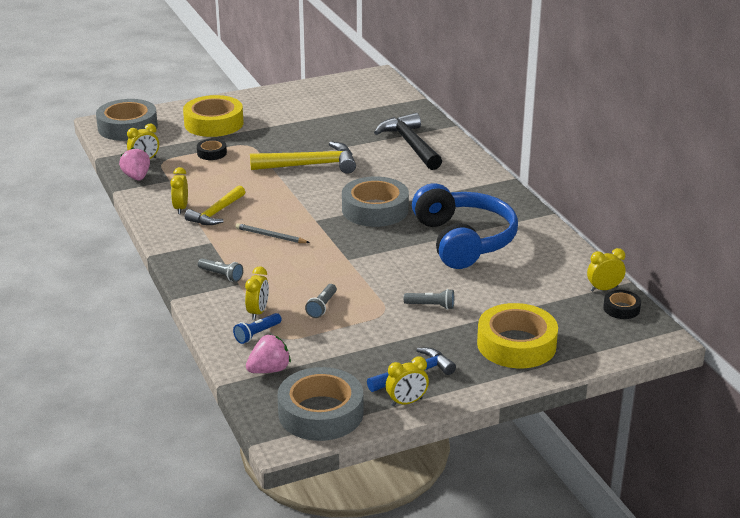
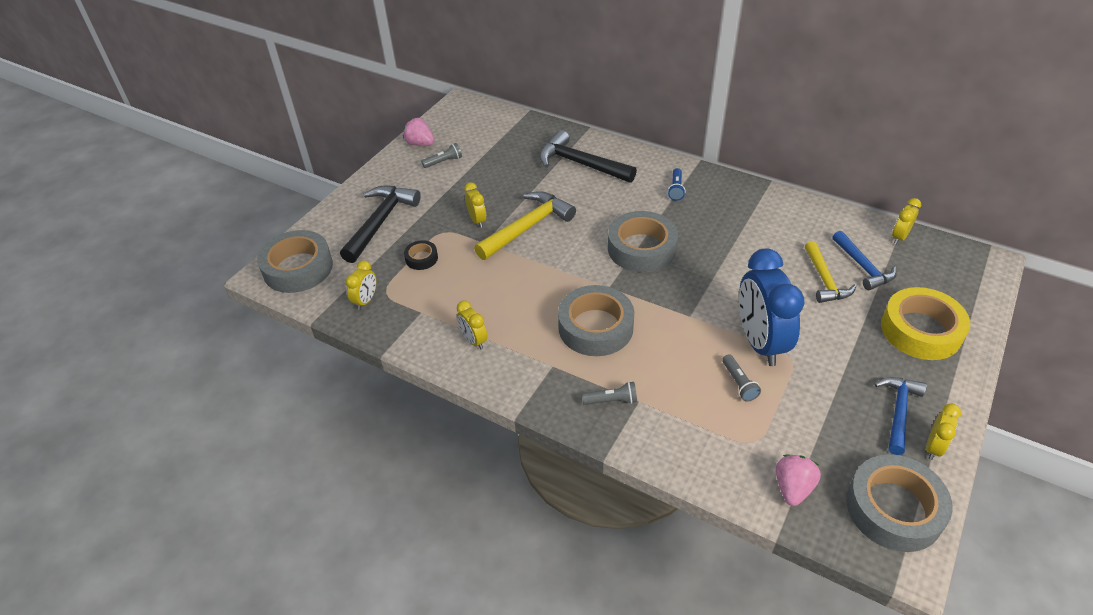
camera: 35 degrees left, 15 degrees up
(137, 177) = (383, 326): pink strawberry -> pink strawberry (420, 144)
(214, 123) = (380, 222): yellow tape -> black hammer
(216, 213) = (514, 327): yellow hammer -> yellow hammer (824, 280)
(257, 334) = (729, 451): blue flashlight -> blue flashlight (676, 189)
(258, 312) = (697, 424): yellow clock -> yellow clock (477, 220)
(271, 236) = (595, 327): grey pencil -> grey tape
(375, 294) = (760, 342): none -> blue clock
(431, 306) = (814, 328): grey flashlight -> grey flashlight (444, 162)
(463, 241) = (748, 244): blue headphones -> none
(536, 291) = (863, 266): none -> blue hammer
(621, 308) = (934, 249): black tape -> none

